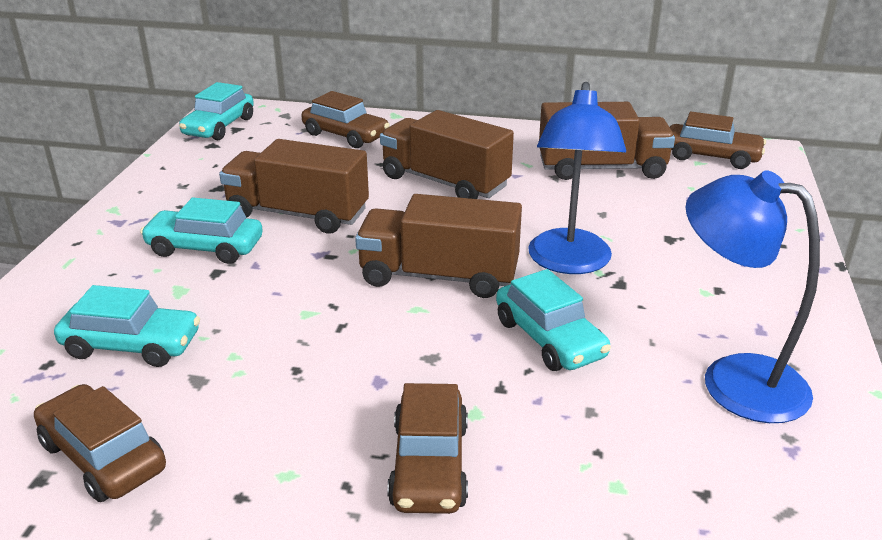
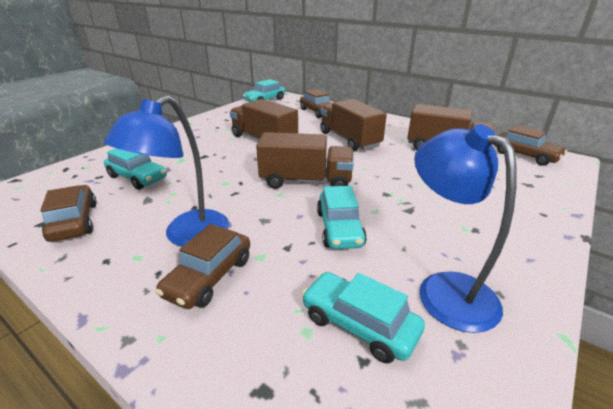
camera: 25 degrees right, 0 degrees up
(205, 248) = (209, 145): turquoise car -> turquoise car (359, 324)
(439, 276) = (306, 181): brown truck -> brown truck turned 150 degrees clockwise
(569, 263) = (386, 191): blue lamp -> blue lamp (187, 236)

